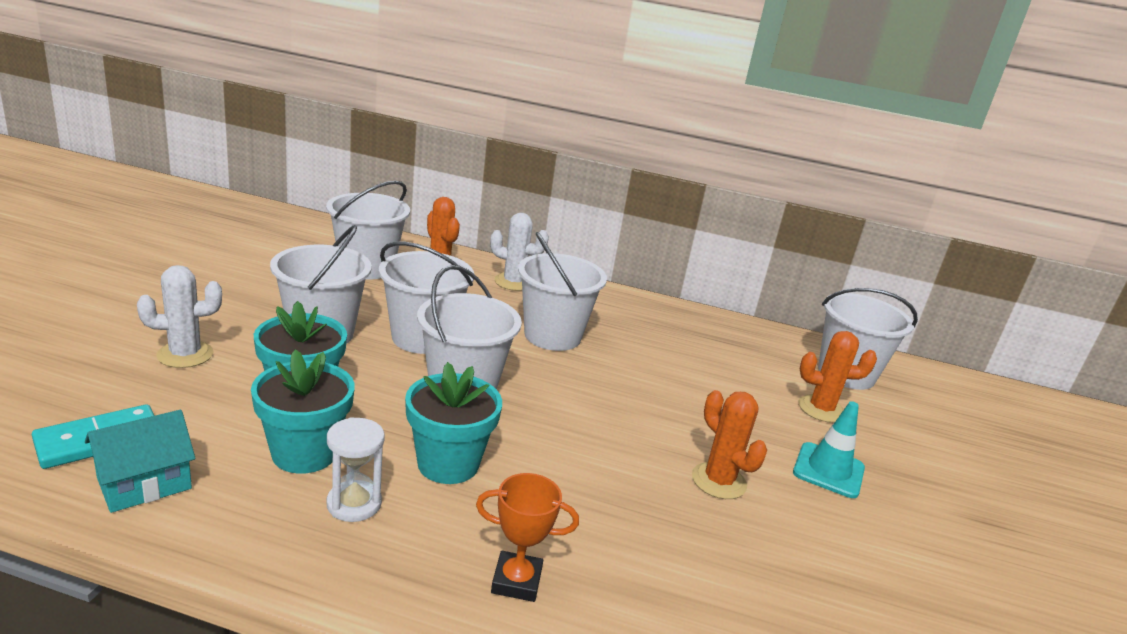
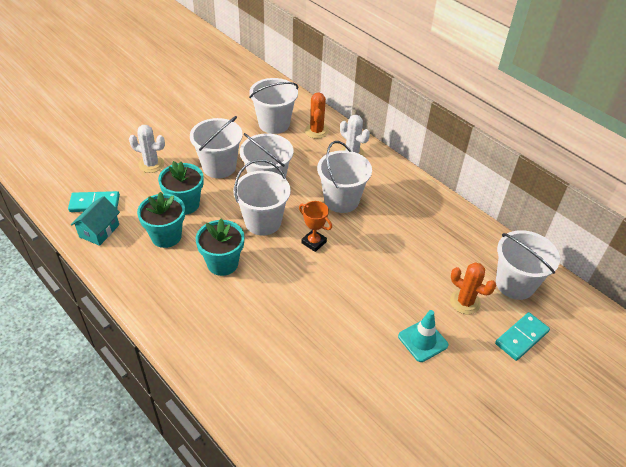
camera: 35 degrees right, 20 degrees up
(144, 483) = (99, 231): turquoise house -> turquoise house turned 60 degrees counterclockwise
(354, 504) = (169, 269): white hourglass -> none
(516, 581) = (206, 332): orange trophy -> orange trophy (314, 242)
(718, 481) = (349, 322): orange cactus -> none
(918, 427) = (521, 337): none -> turquoise domino

